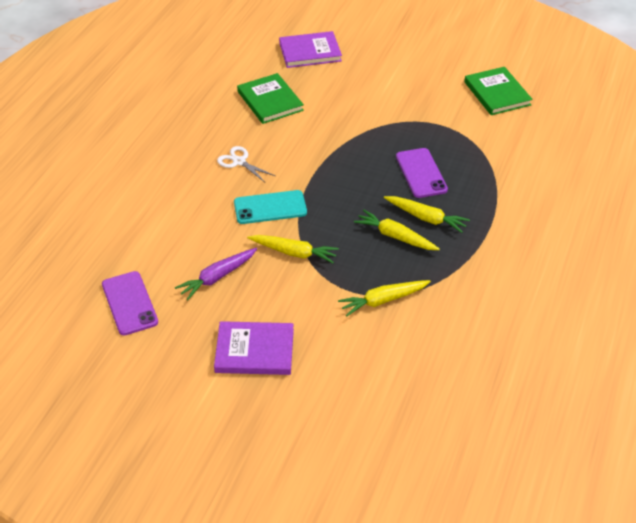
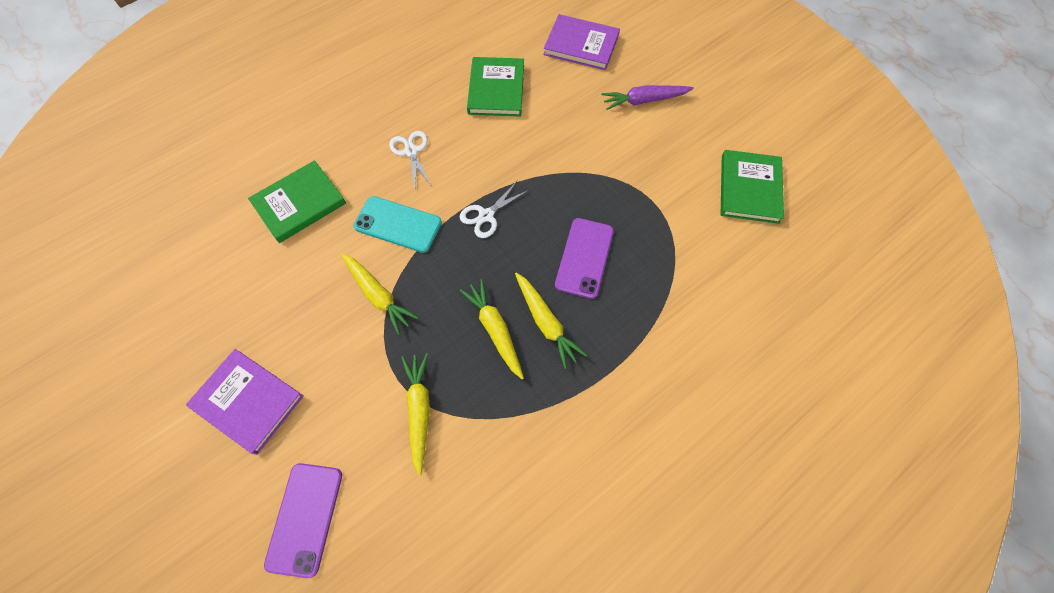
camera: 30 degrees right, 20 degrees up
(129, 303) = (186, 274): purple phone -> purple phone (305, 518)
(180, 226) = (299, 203): none -> green book
(217, 277) = (284, 286): purple carrot -> purple carrot (644, 100)
(331, 177) = (486, 215): none -> white scissors
(383, 300) = (419, 411): yellow carrot -> yellow carrot turned 75 degrees clockwise

